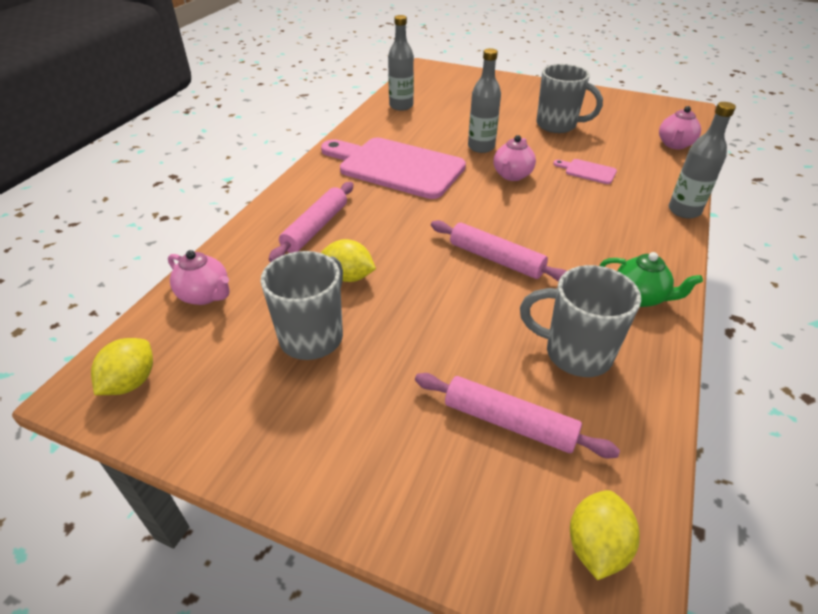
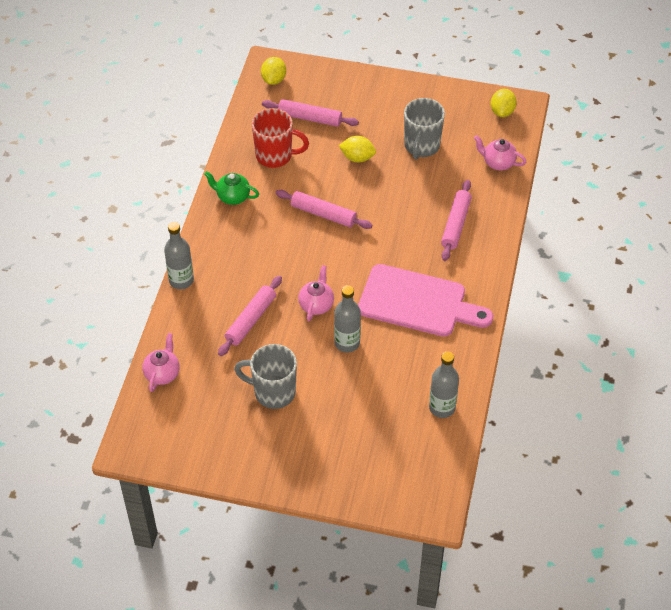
camera: 170 degrees right, 10 degrees up
(349, 276) = (416, 187): yellow lemon -> yellow lemon (357, 158)
(575, 353) = (275, 156): grey mug -> red mug
(588, 171) = (250, 320): pink cutting board -> pink rolling pin

